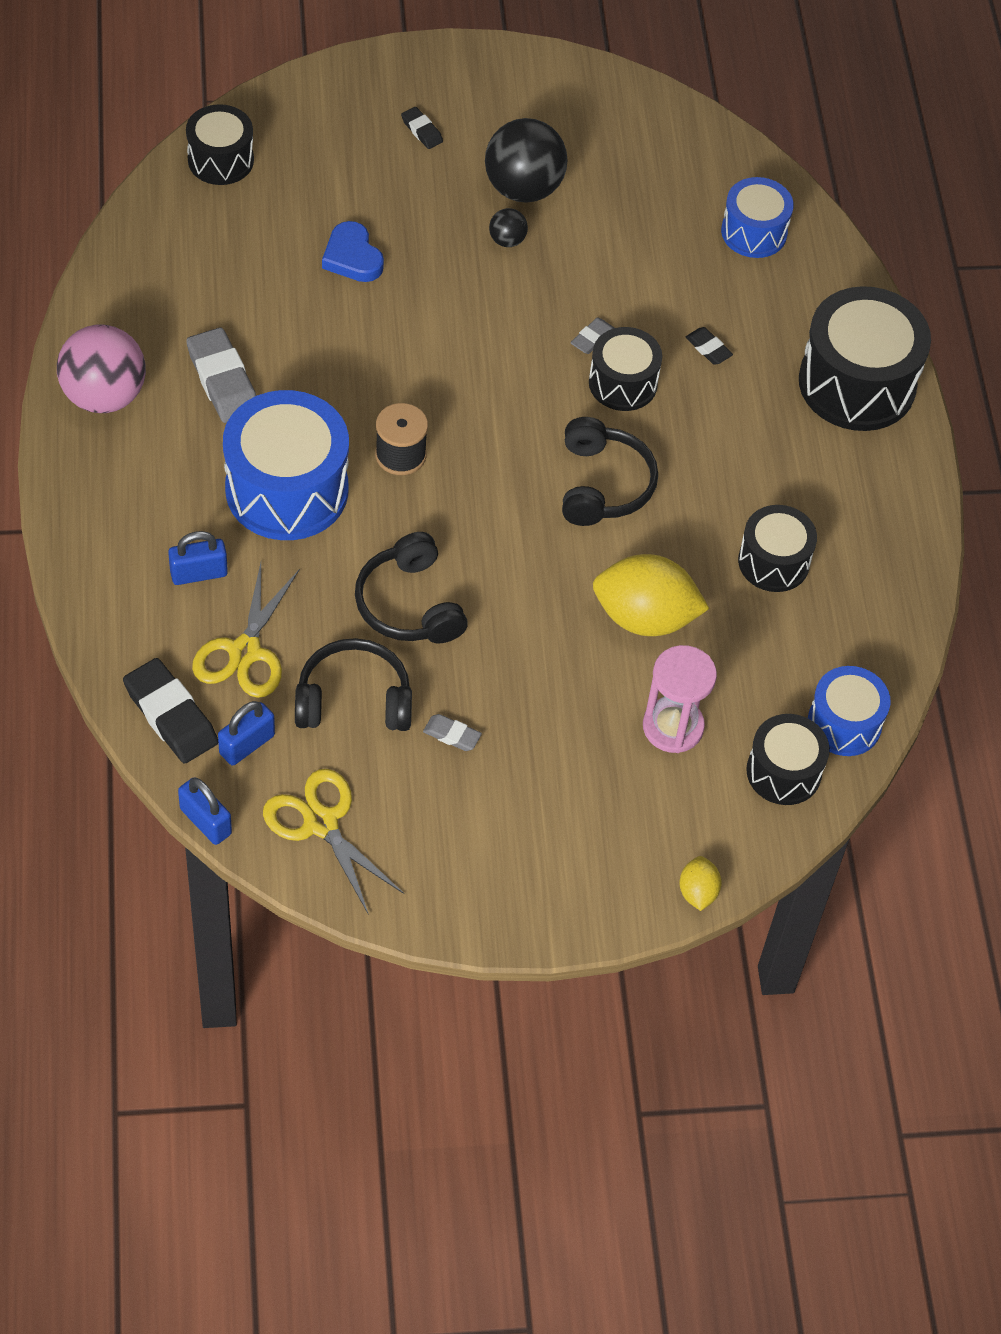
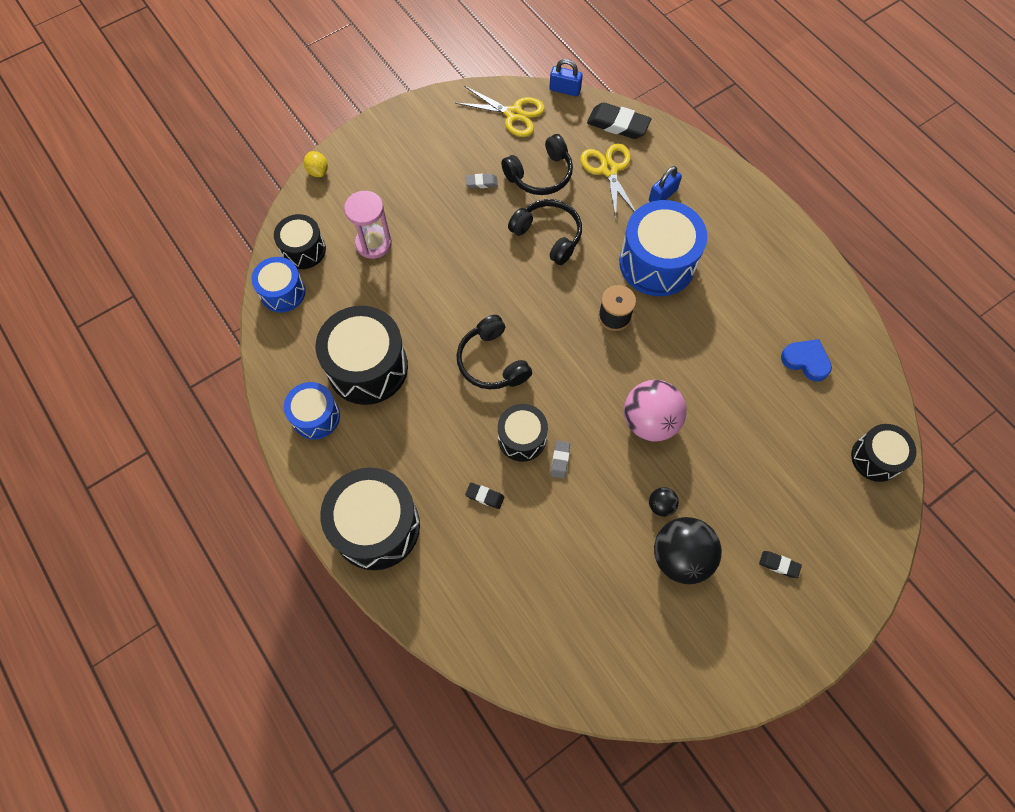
camera: 155 degrees right, 10 degrees up
(104, 395) = (793, 262): pink ball -> pink ball (649, 421)
(223, 381) = (742, 306): grey eraser -> none
(247, 744) = (573, 130): blue padlock -> none
(352, 257) = (741, 433): blue heart -> blue heart (806, 361)
(645, 617) = (421, 294): yellow lemon -> none
(754, 232) = (508, 617): blue drum -> blue drum (316, 416)
(773, 562) = (367, 367): black drum -> black drum, size x1.72

